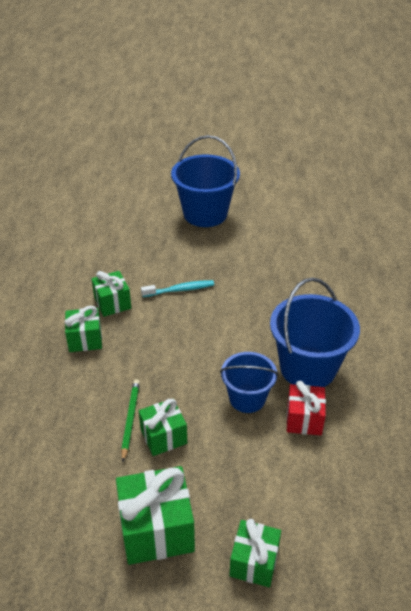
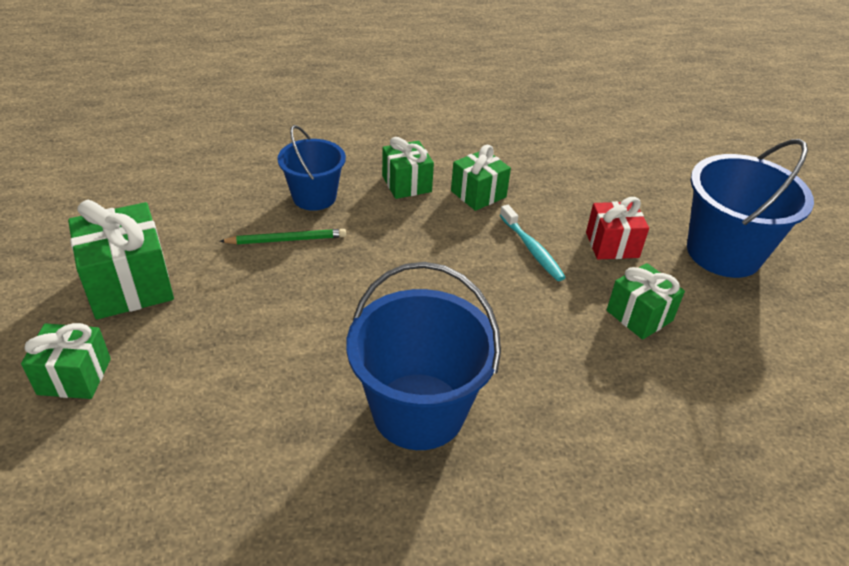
camera: 75 degrees right, 0 degrees up
(163, 436) = (263, 271): green gift -> green gift (639, 315)
(247, 398) = (340, 343): blue bucket -> blue bucket (314, 197)
(304, 419) = (311, 413): red gift -> red gift (612, 245)

